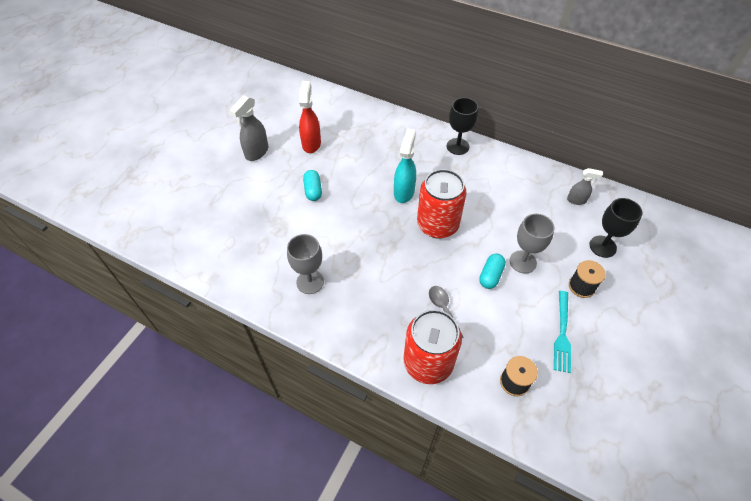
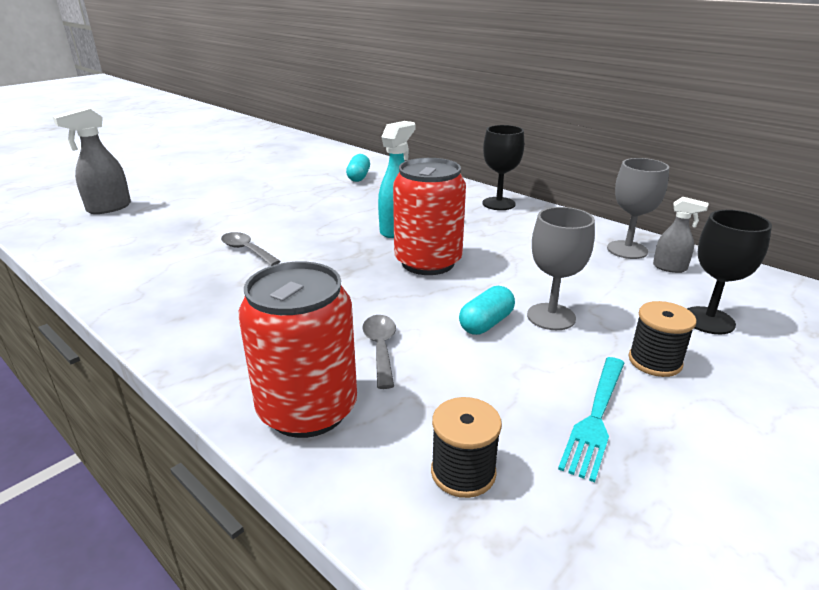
camera: 15 degrees right, 25 degrees down
(256, 152) = (233, 182): grey spray bottle -> grey spray bottle (108, 208)
(310, 282) = (195, 288): grey goblet -> grey goblet (627, 250)
(311, 144) = (305, 183): red spray bottle -> none
(313, 190) = (274, 215): turquoise capsule -> turquoise capsule (358, 177)
(318, 236) = (246, 250): none -> grey spoon

